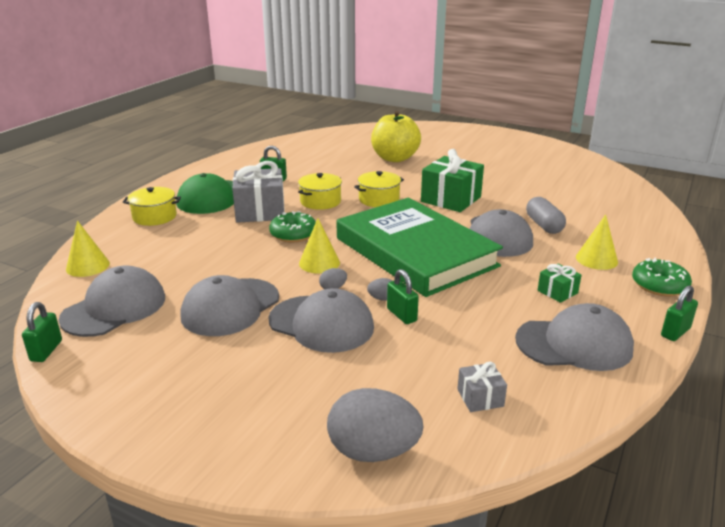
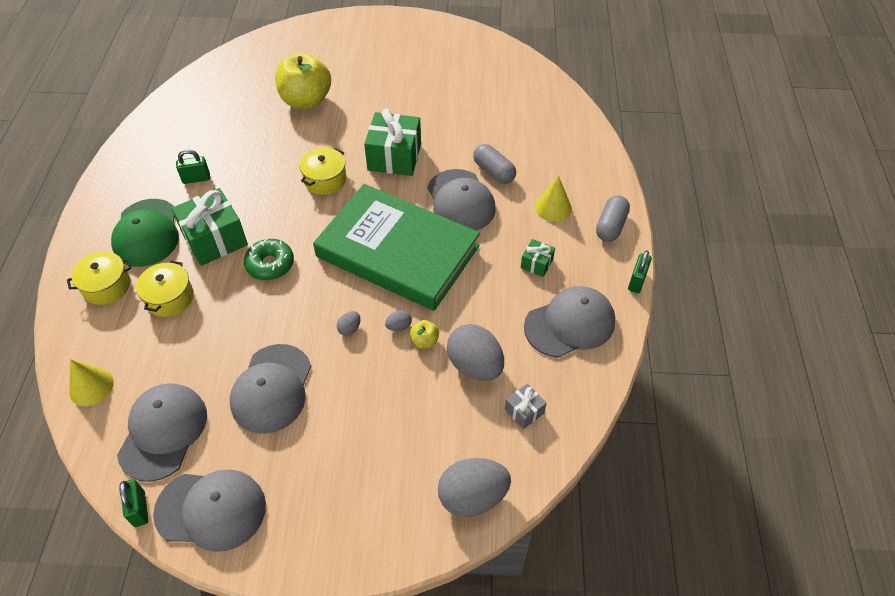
camera: 25 degrees left, 25 degrees up
(260, 211) = (215, 239): grey gift -> green gift
(319, 263) = (318, 298): yellow cone -> none
(320, 201) = (268, 202): yellow pot -> yellow pot (169, 298)
(321, 324) = (363, 378): grey cap -> grey cap (211, 509)
(402, 315) = (425, 341): green padlock -> yellow apple
(444, 346) = (475, 365): none -> grey egg
(659, 285) = (611, 226): green donut -> grey capsule

